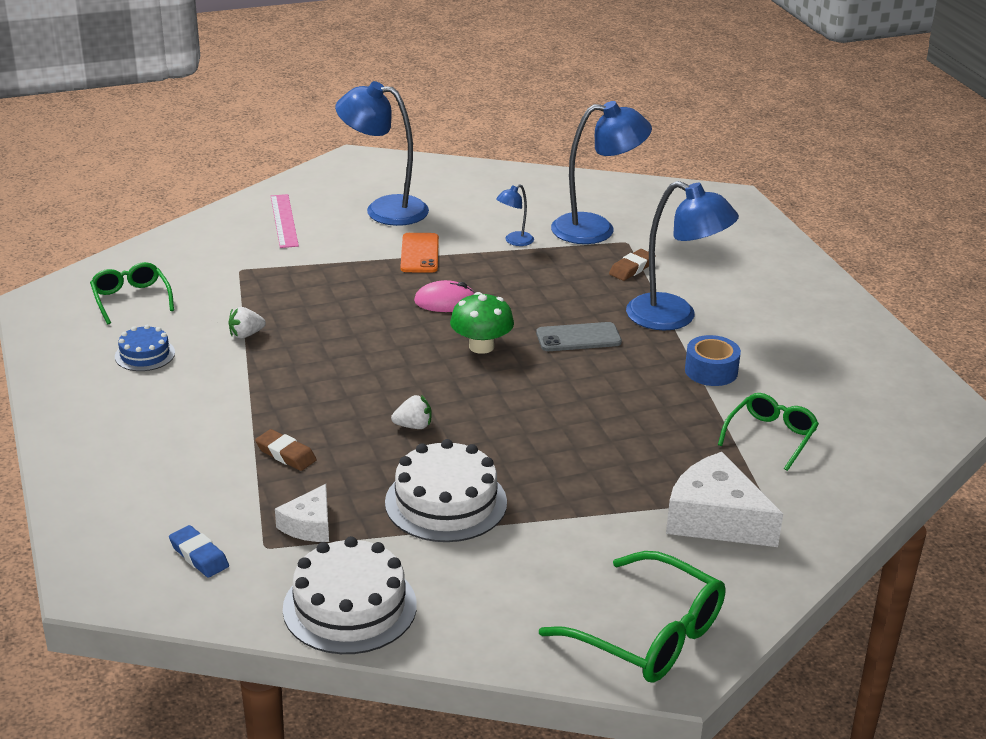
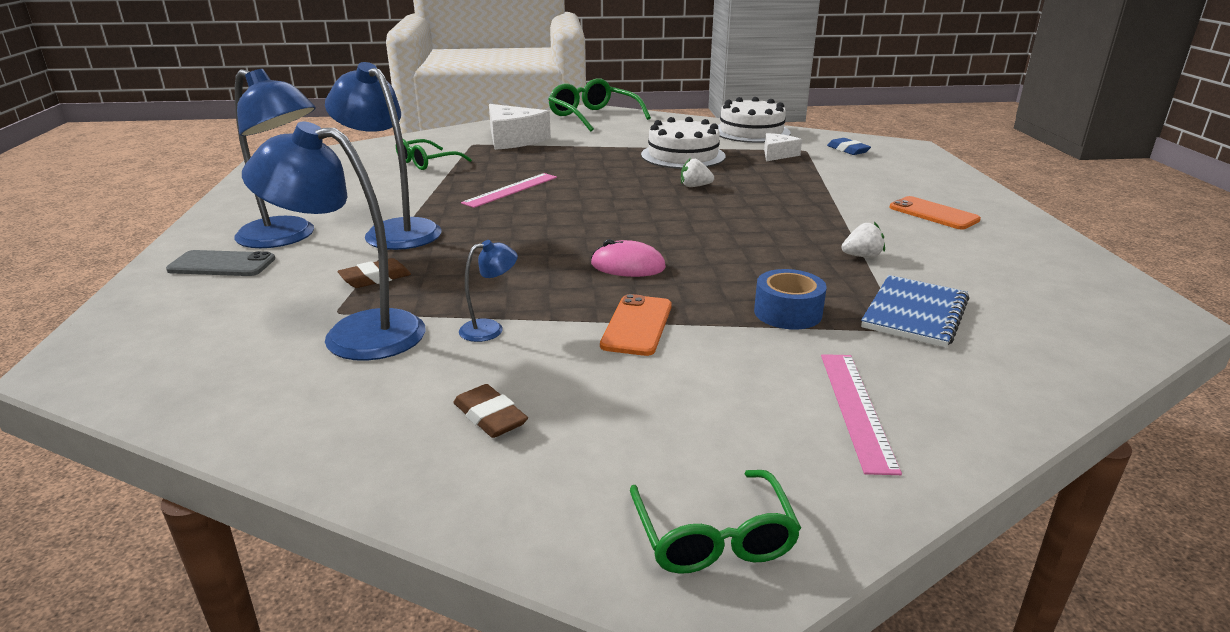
camera: 165 degrees left, 5 degrees down
(131, 299) = (1033, 305): green glasses -> green glasses (713, 537)
(145, 354) = (967, 249): blue cake -> none
(148, 406) = (933, 214): none -> orange phone
(225, 282) = (914, 314): none -> blue notebook
(286, 454) = (799, 181): brown eraser -> brown eraser (490, 417)
(384, 209) = (671, 412): blue lamp -> blue lamp (287, 237)
(481, 346) = (610, 226): green mushroom -> none
(578, 338) = (509, 224): grey phone -> grey phone (222, 265)
(619, 392) = (511, 190): none -> pink ruler
(711, 371) = (417, 194): blue tape -> blue tape (787, 313)

